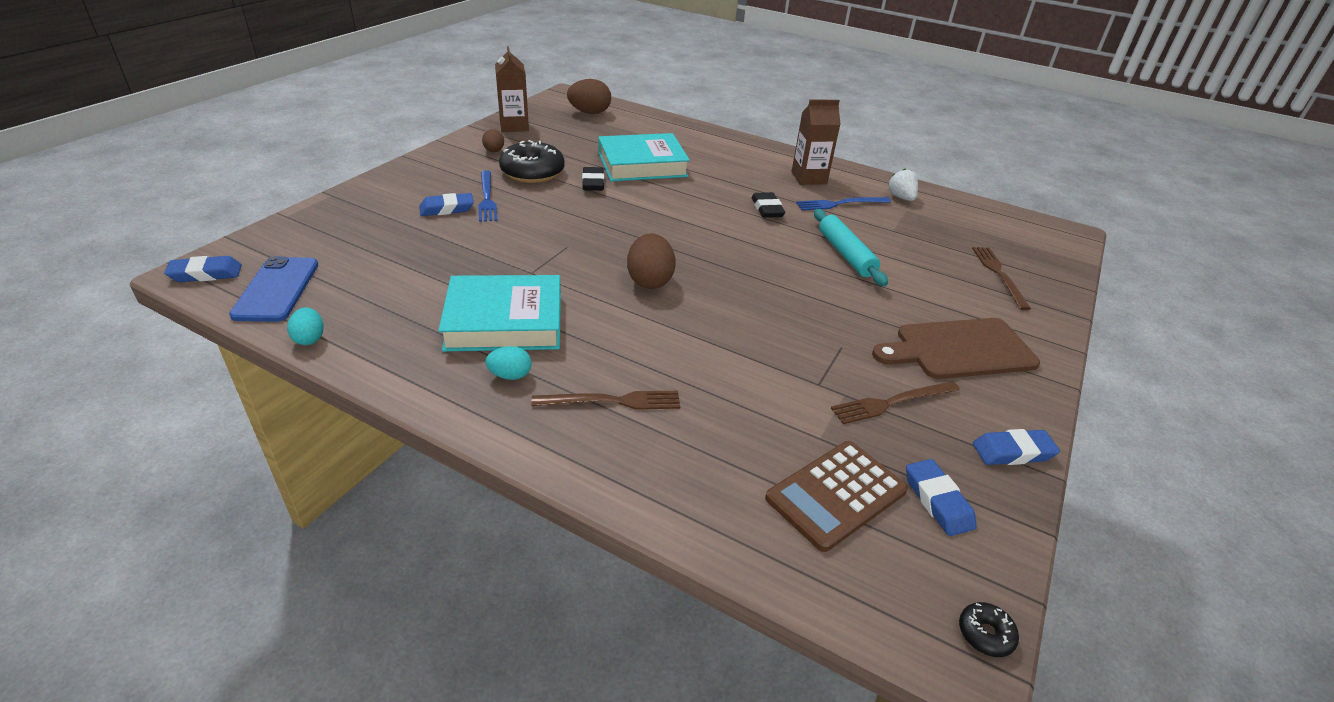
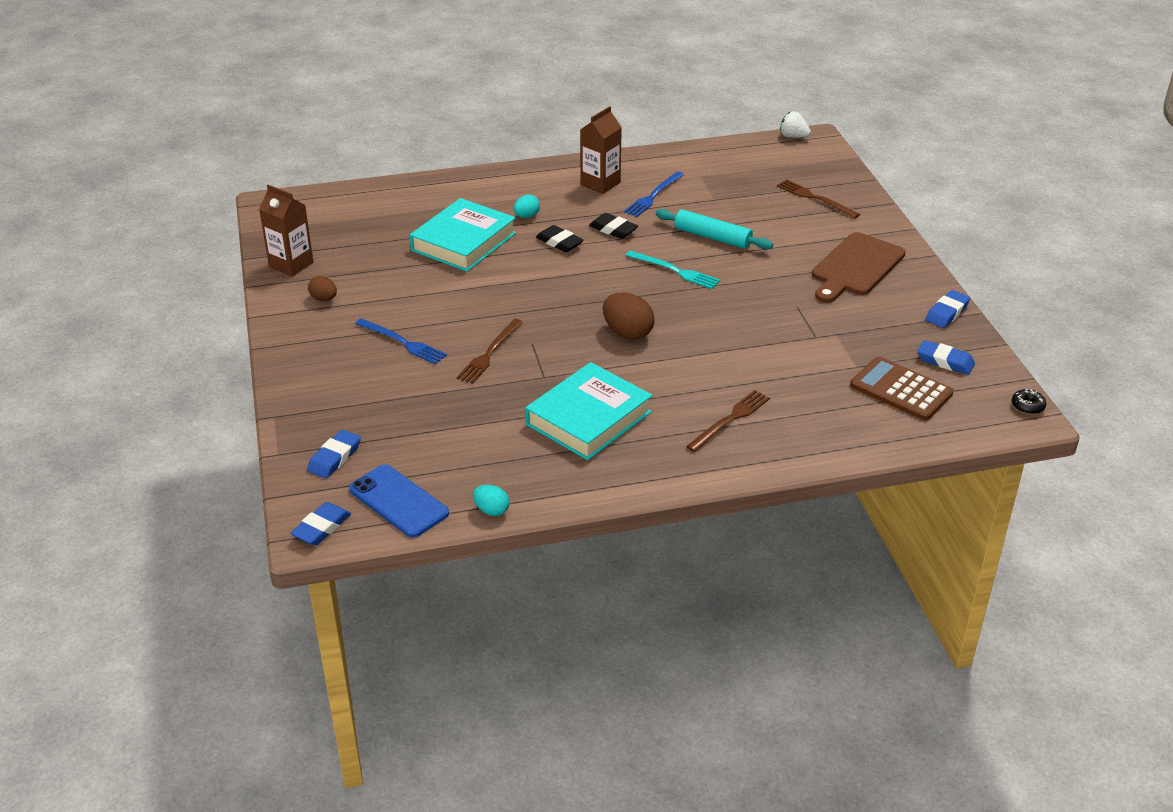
camera: 40 degrees left, 0 degrees up
(447, 209) = (391, 370): blue eraser -> blue eraser (334, 458)
(510, 375) = (652, 445): turquoise egg -> turquoise egg (526, 216)
(532, 172) = (393, 299): black donut -> none
(589, 112) = (329, 213): brown egg -> none
(593, 183) = (456, 281): black eraser -> black eraser (559, 242)
(770, 260) = (675, 271): none -> turquoise fork
(836, 494) = (901, 389): brown calculator -> brown calculator turned 120 degrees clockwise
(892, 402) = (864, 323): brown fork -> brown fork (489, 353)
(901, 197) = (683, 166): white strawberry -> white strawberry (793, 136)

